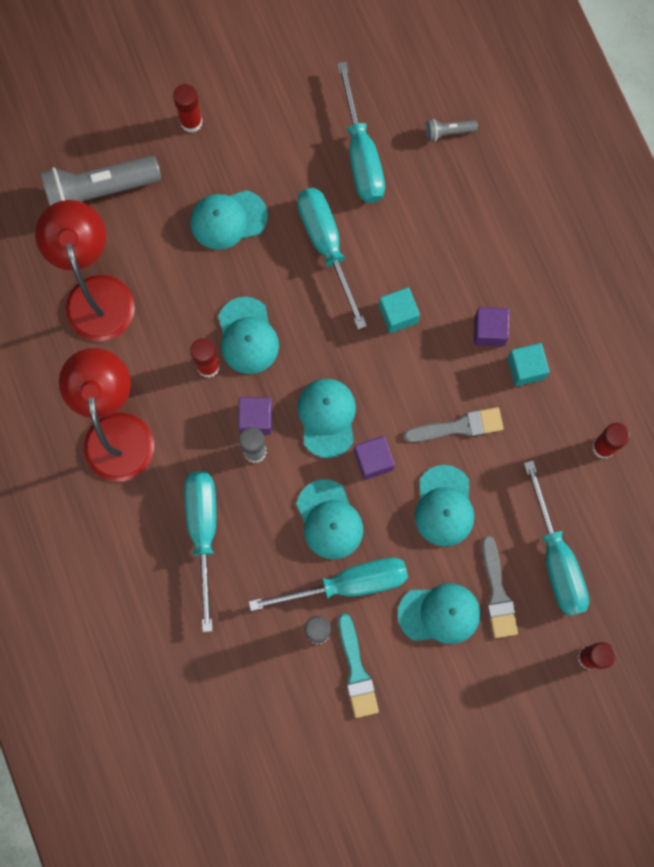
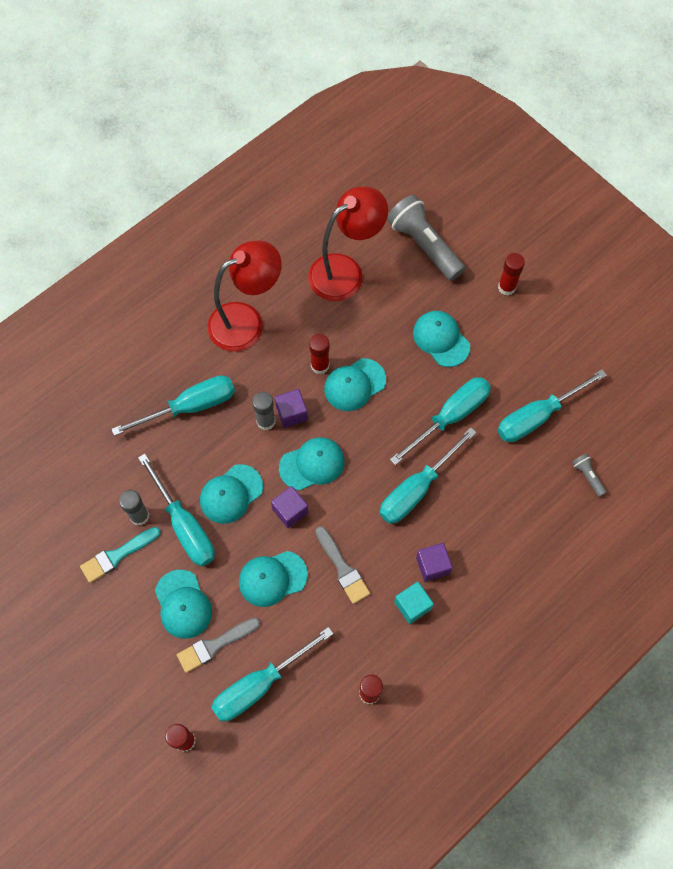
camera: 70 degrees right, 10 degrees down
(398, 314) = (417, 489): turquoise cube -> turquoise screwdriver

